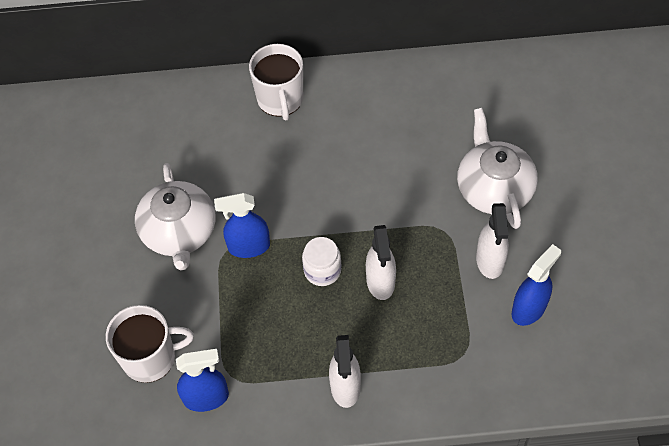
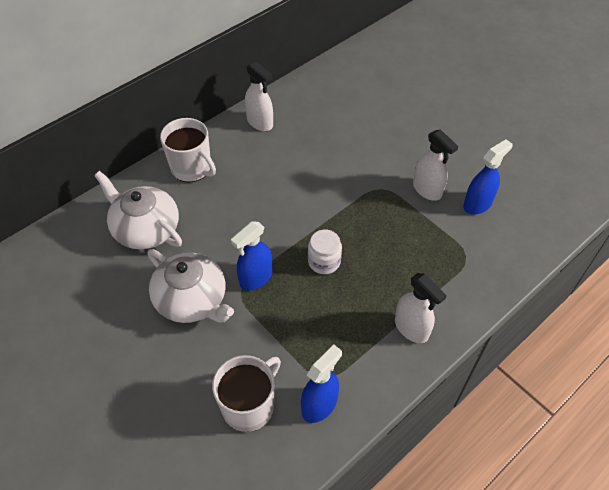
camera: 40 degrees left, 5 degrees down
(380, 282) = (370, 244): white spray bottle -> white spray bottle (260, 122)
(494, 188) = (388, 146): white teapot -> white teapot (145, 229)
(529, 309) = (477, 204): blue spray bottle -> blue spray bottle turned 45 degrees clockwise

